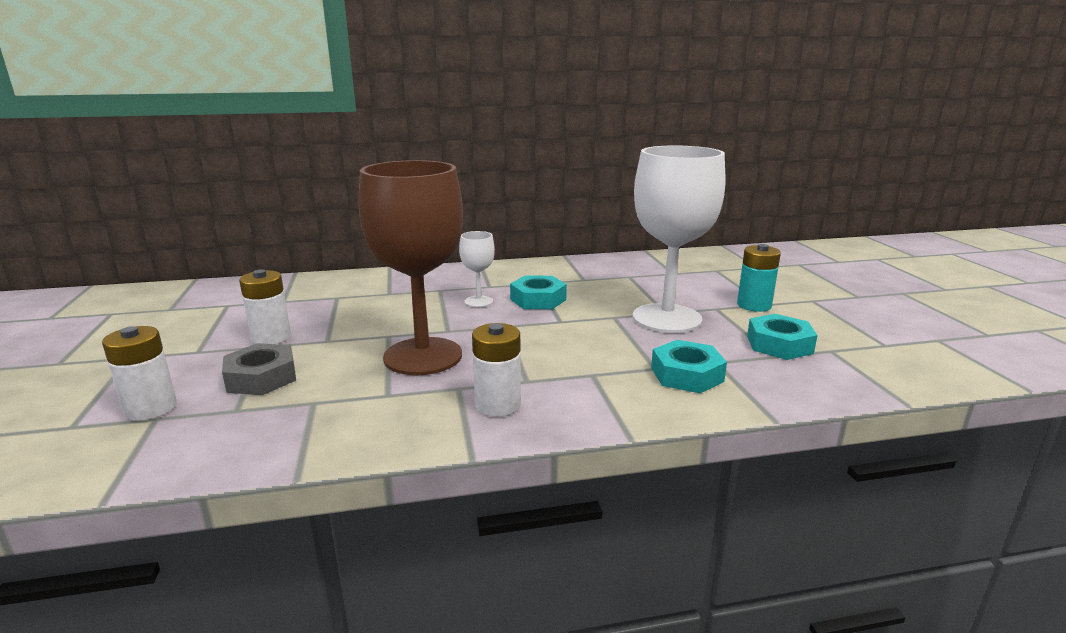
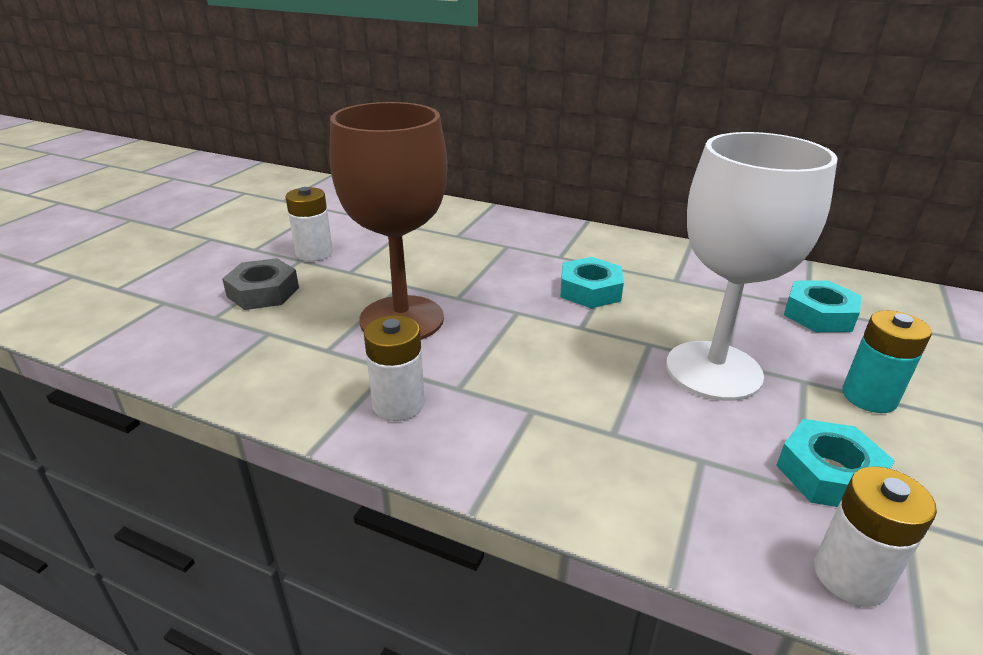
camera: 35 degrees right, 10 degrees up
(151, 408) = (170, 292): white battery -> white battery (850, 576)
(478, 301) = (526, 272): white goblet -> none
(686, 375) = (639, 460): turquoise nut -> turquoise nut (818, 314)

